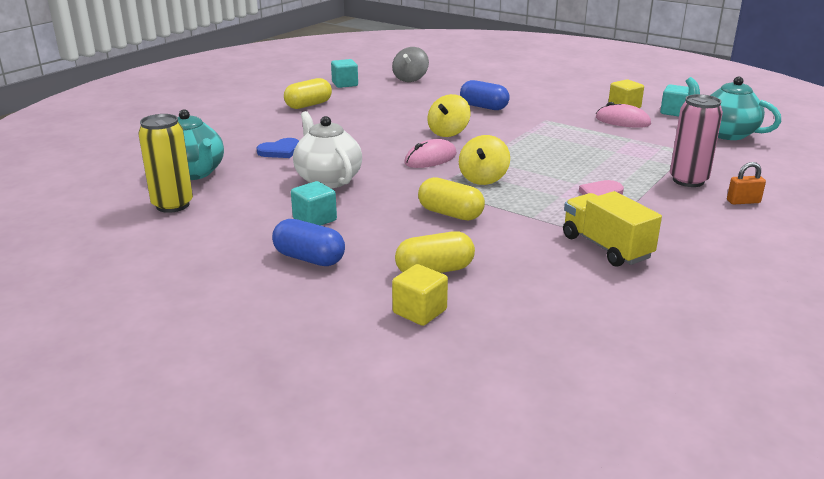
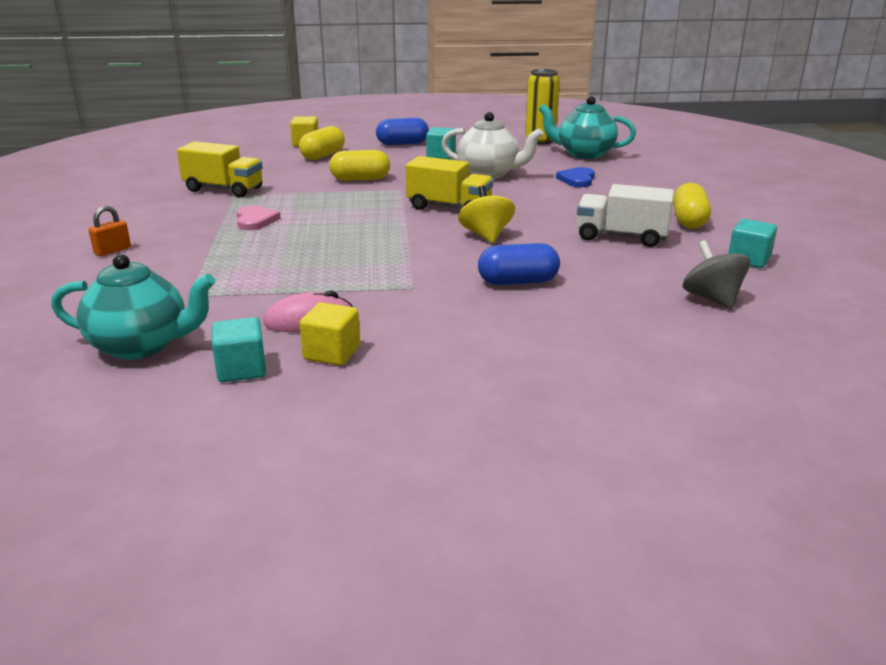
camera: 140 degrees right, 0 degrees up
(372, 109) = (621, 237): none -> white truck
(430, 159) = (449, 207): pink mouse -> yellow truck
(483, 178) = (375, 205): yellow spinning top -> none
(688, 180) = (177, 256): pink can -> none

